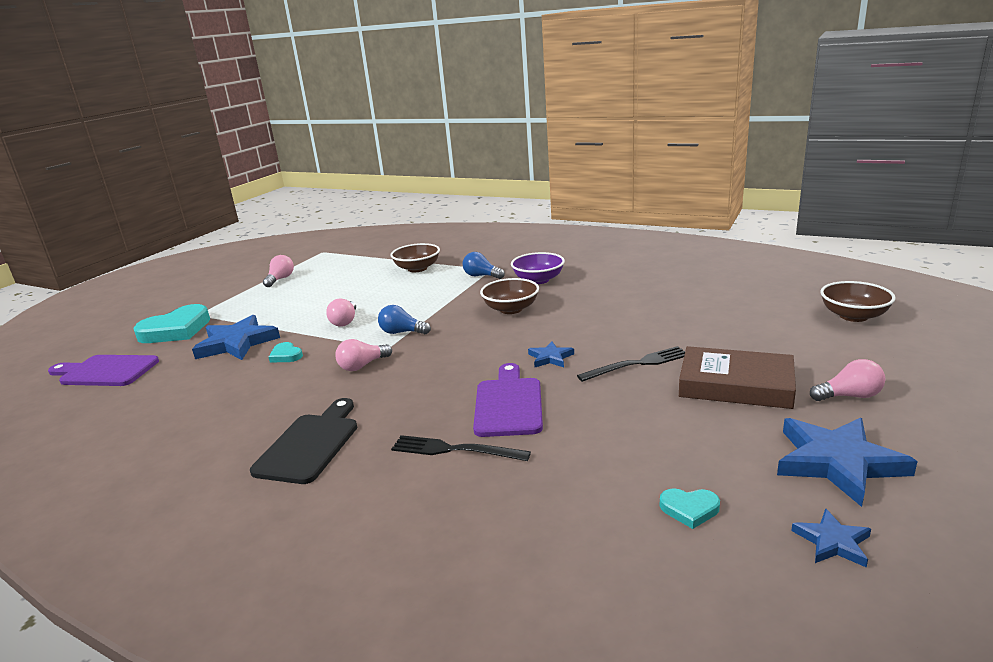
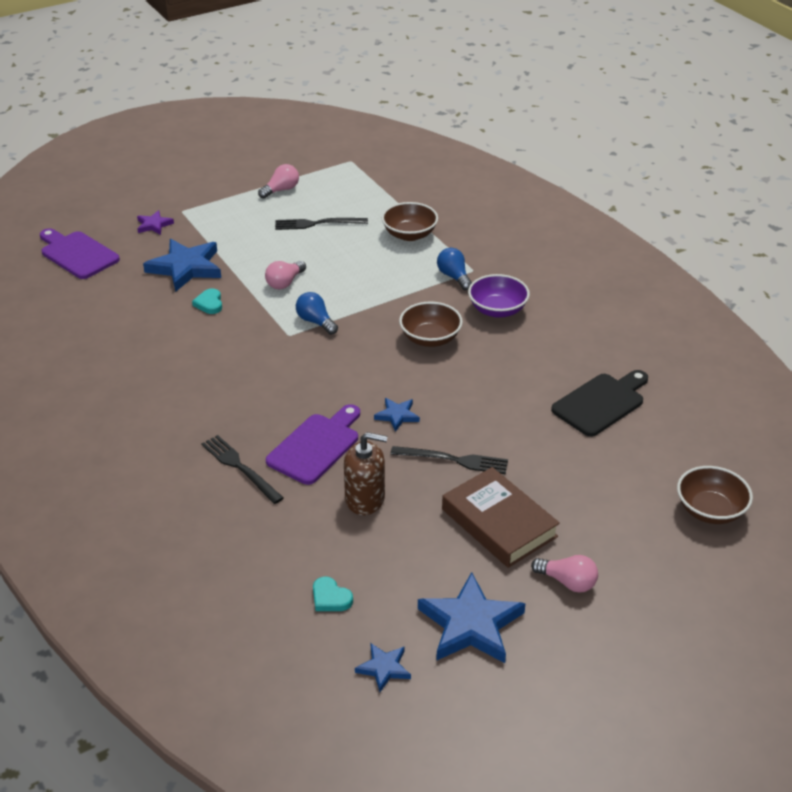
camera: 30 degrees right, 15 degrees up
(176, 330) = (154, 225): turquoise heart -> purple star
(310, 444) = (157, 410): black cutting board -> black cutting board (601, 403)
(334, 285) = (317, 224): none -> black fork
(362, 366) = (253, 347): pink light bulb -> none
(605, 419) = (365, 499): none -> brown soap dispenser

